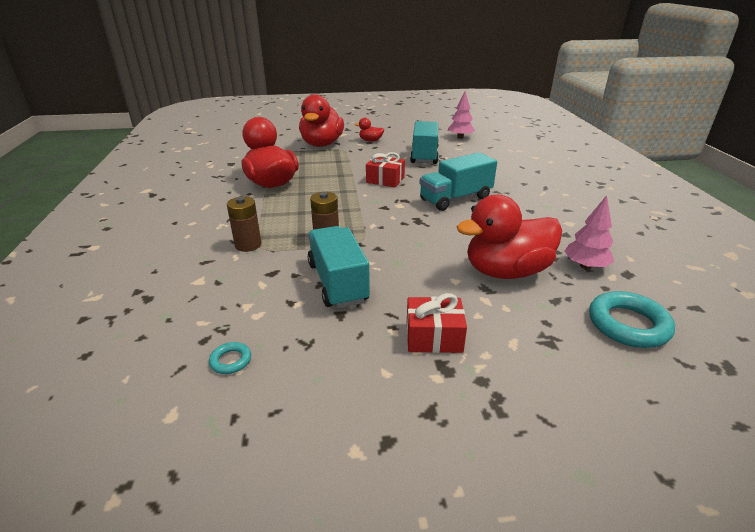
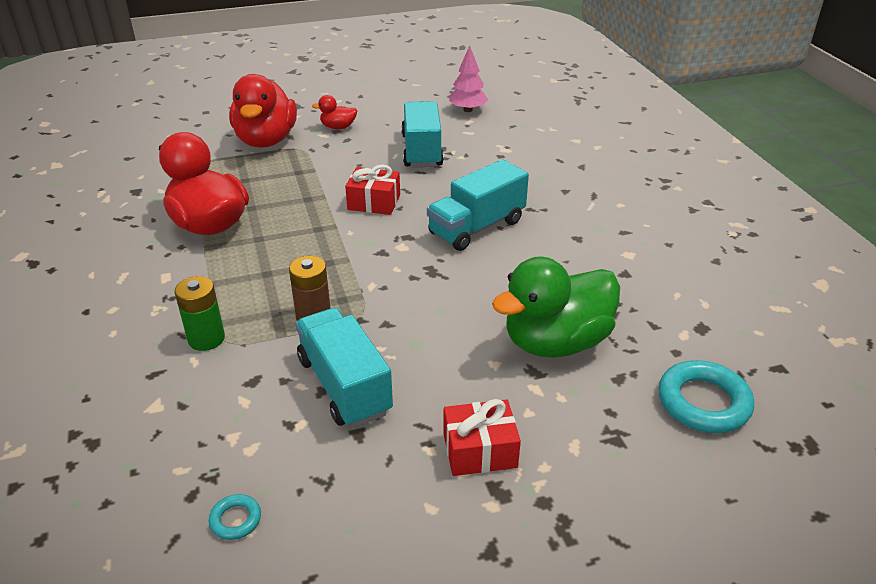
camera: 10 degrees left, 5 degrees up
(248, 245) = (206, 339): brown battery -> green battery
(506, 271) = (556, 342): red duck -> green duck
(585, 266) = (651, 322): pink tree -> none

